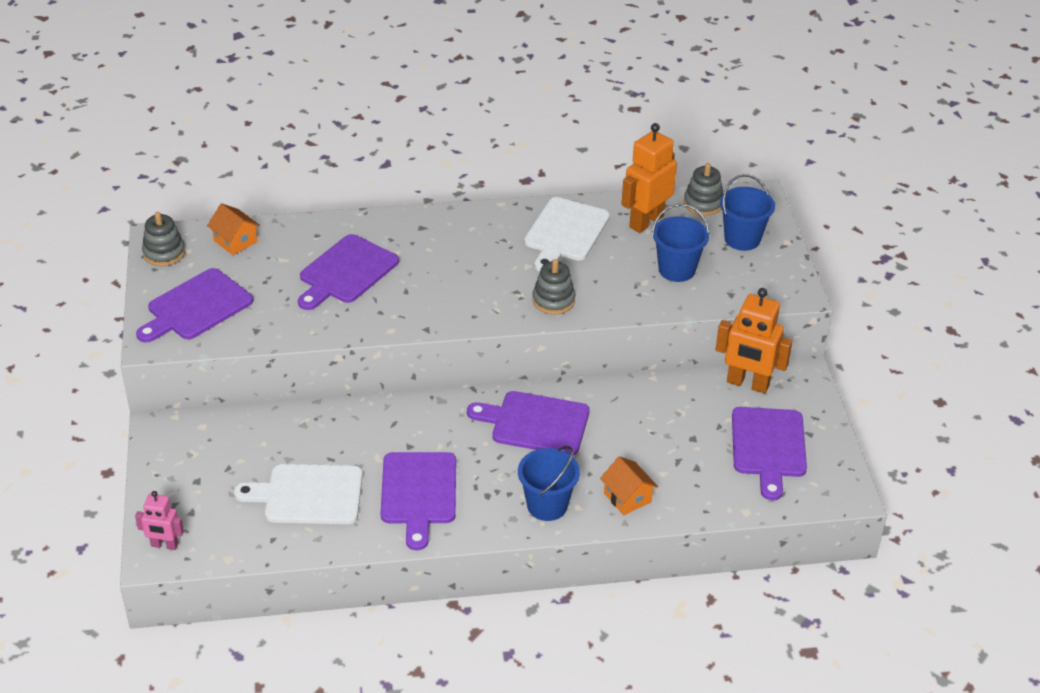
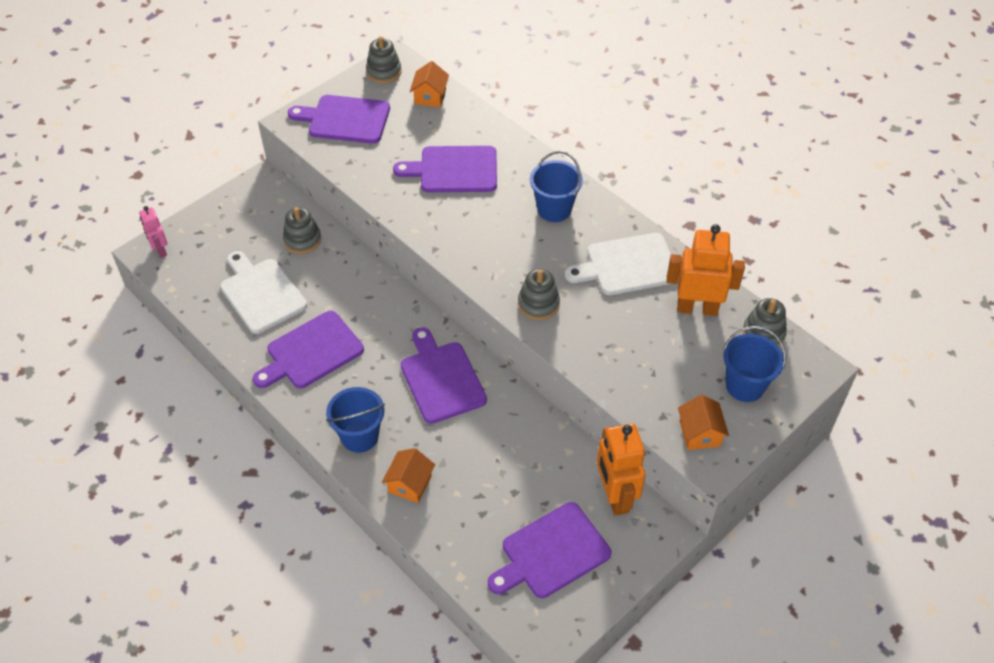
camera: 55 degrees right, 10 degrees up
(272, 435) = (302, 240): none -> grey stacking toy
(676, 270) = (656, 362): blue bucket -> blue bucket (554, 209)
(764, 284) = (700, 433): none -> orange house

